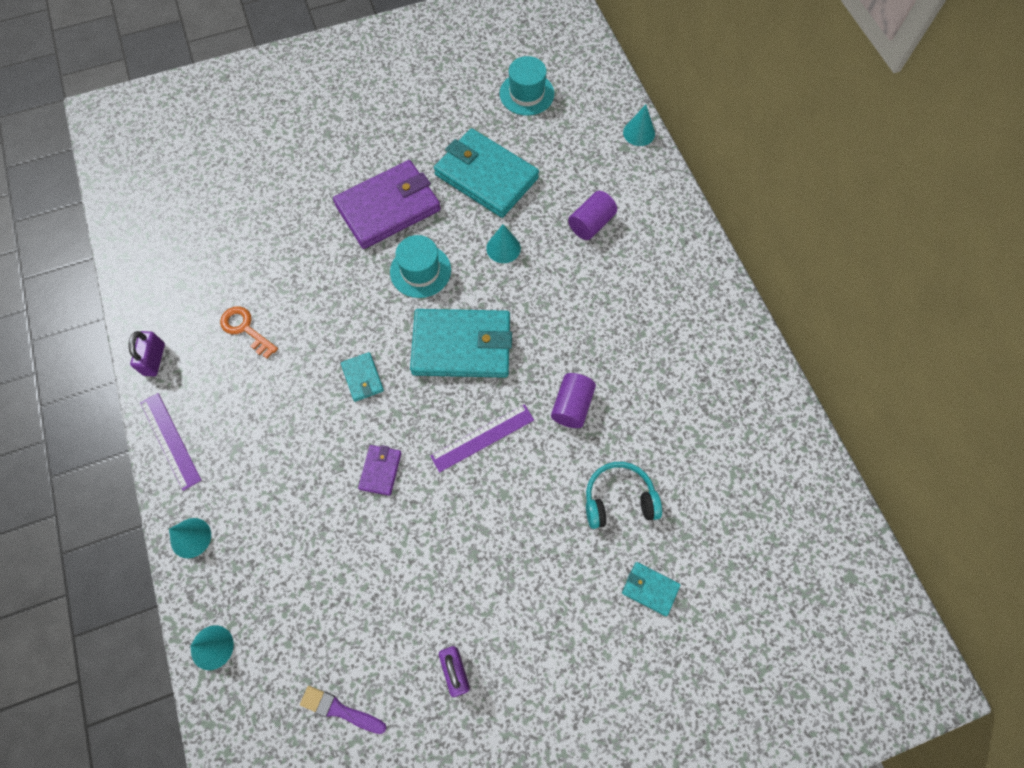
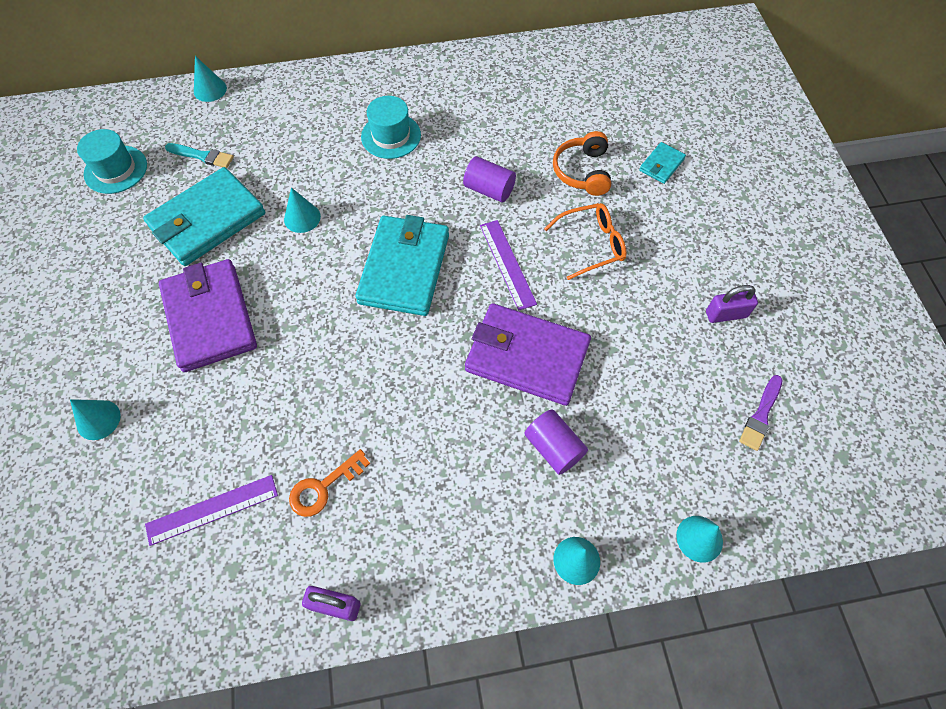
camera: 80 degrees left, 5 degrees down
(170, 440) = (452, 584): purple ruler -> purple ruler (212, 509)
(291, 163) = (98, 420): none -> turquoise cone
(362, 378) = (419, 364): turquoise wallet -> none
(380, 470) = (527, 357): purple wallet -> purple wallet, size x2.22
(420, 271) = (304, 295): turquoise hat -> turquoise hat (391, 136)
(521, 519) = (591, 244): none -> orange glasses
(557, 151) = (202, 156): none -> turquoise brush
(591, 224) = (300, 143): purple cylinder -> purple cylinder (553, 448)
(619, 500) = (583, 171): turquoise headphones -> orange headphones

